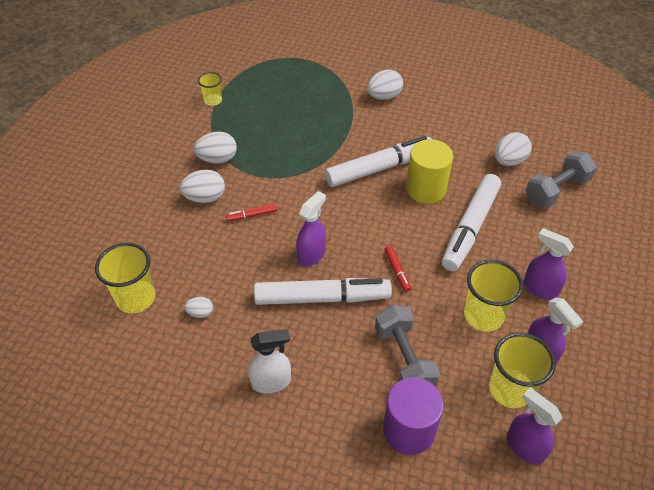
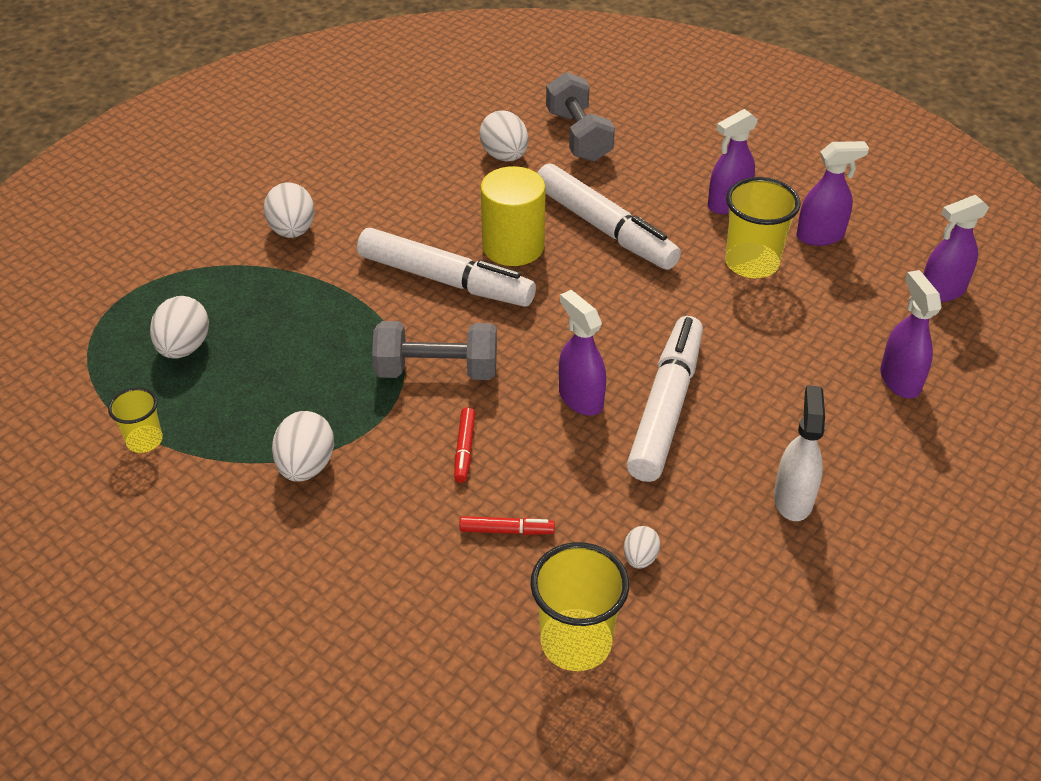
camera: 70 degrees left, 5 degrees down
(205, 198) = (391, 502): white egg -> white egg (184, 347)
(379, 168) = (445, 280): white marker -> white marker turned 120 degrees clockwise
(397, 271) = (648, 318): red marker -> red marker (506, 530)
(404, 359) = (794, 353): grey dumbbell -> grey dumbbell (437, 370)
(409, 430) = (899, 380): purple cylinder -> purple spray bottle
(510, 389) = (864, 276): yellow cup -> none

